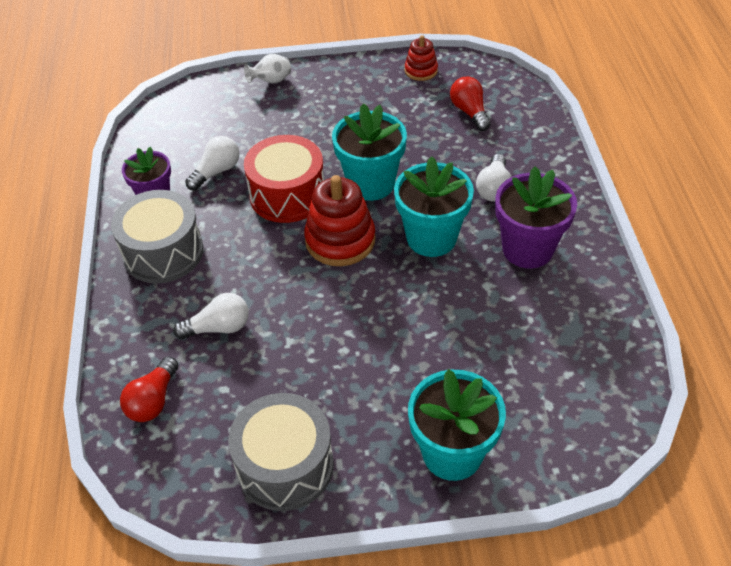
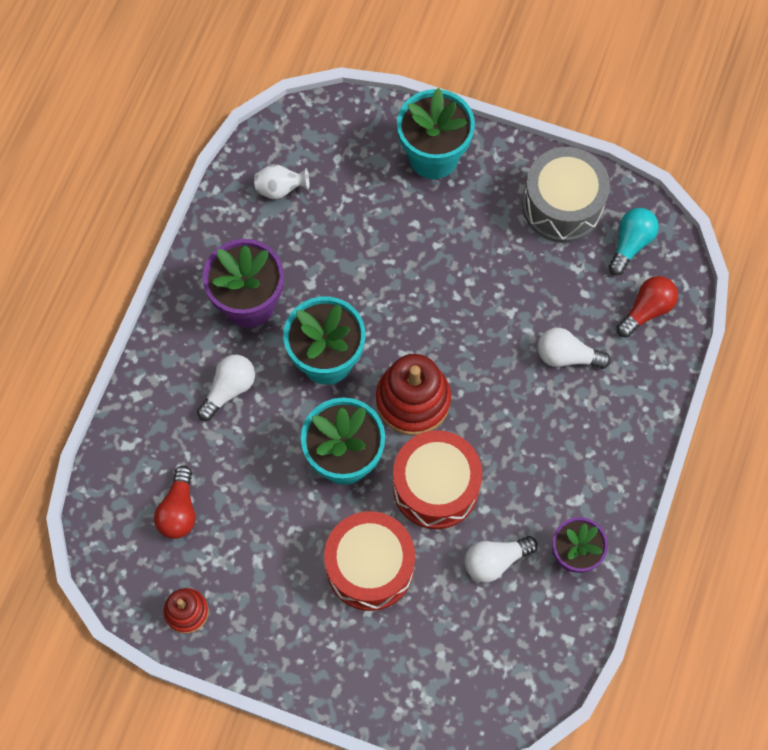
camera: 155 degrees left, 20 degrees up
(163, 252) = (588, 472): grey drum -> none
(193, 458) = (630, 244): none -> turquoise light bulb
(271, 81) = (370, 689): white vase -> white vase (280, 189)
(310, 135) = (370, 567): none -> red drum

